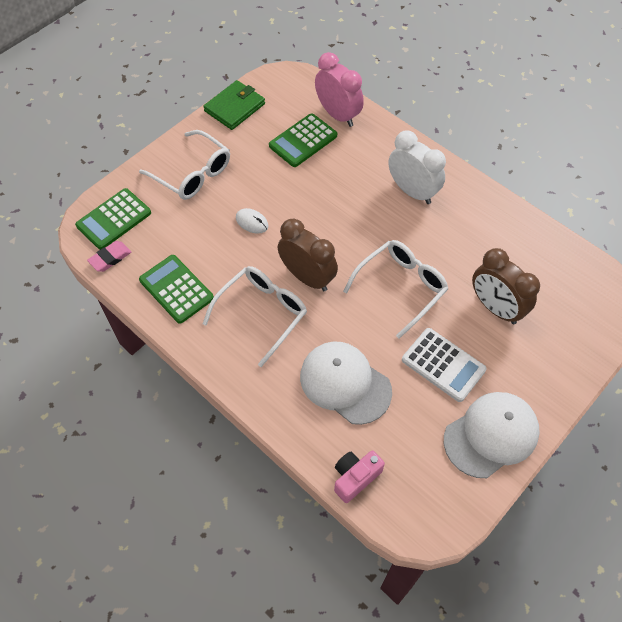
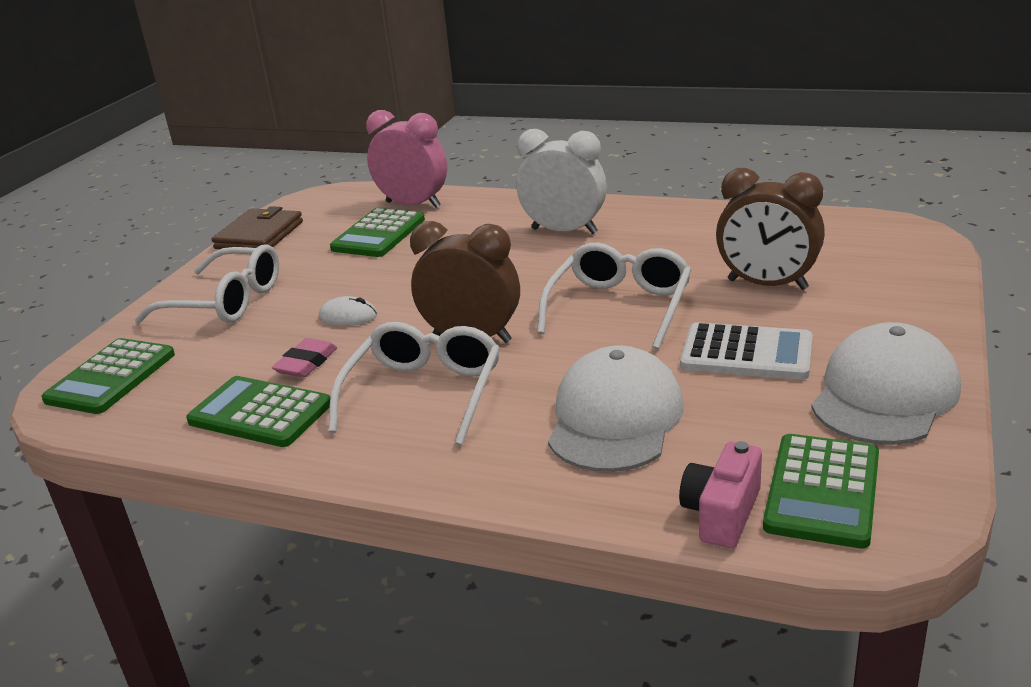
camera: 20 degrees left, 30 degrees down
(110, 258) = (122, 417): pink eraser -> pink eraser (306, 363)
(234, 107) = (259, 235): green wallet -> brown wallet
(345, 383) = (615, 418): white cap -> white cap turned 90 degrees clockwise
(411, 487) = (822, 491): none -> green calculator

